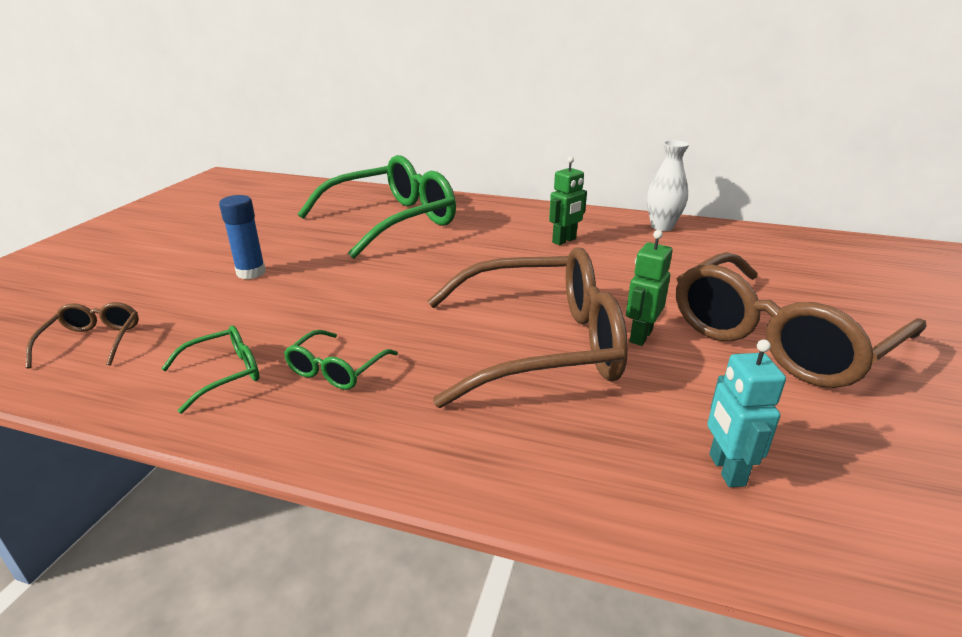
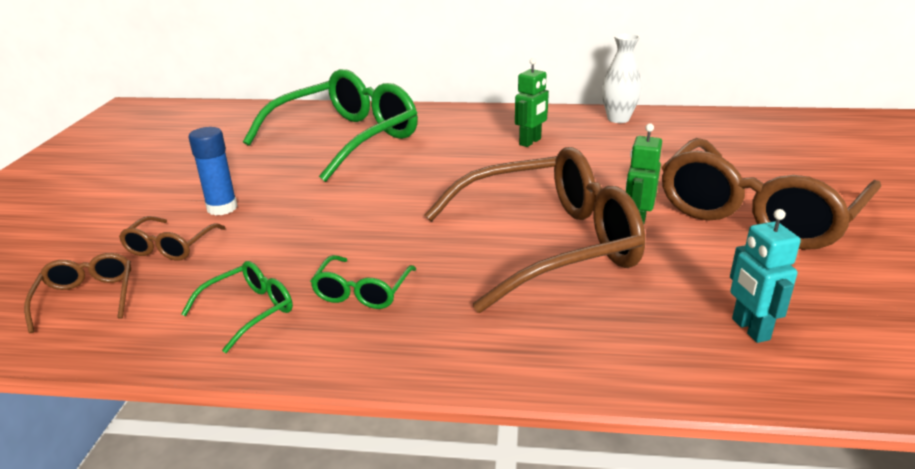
camera: 10 degrees left, 0 degrees up
(188, 303) = (170, 247): none -> brown glasses

